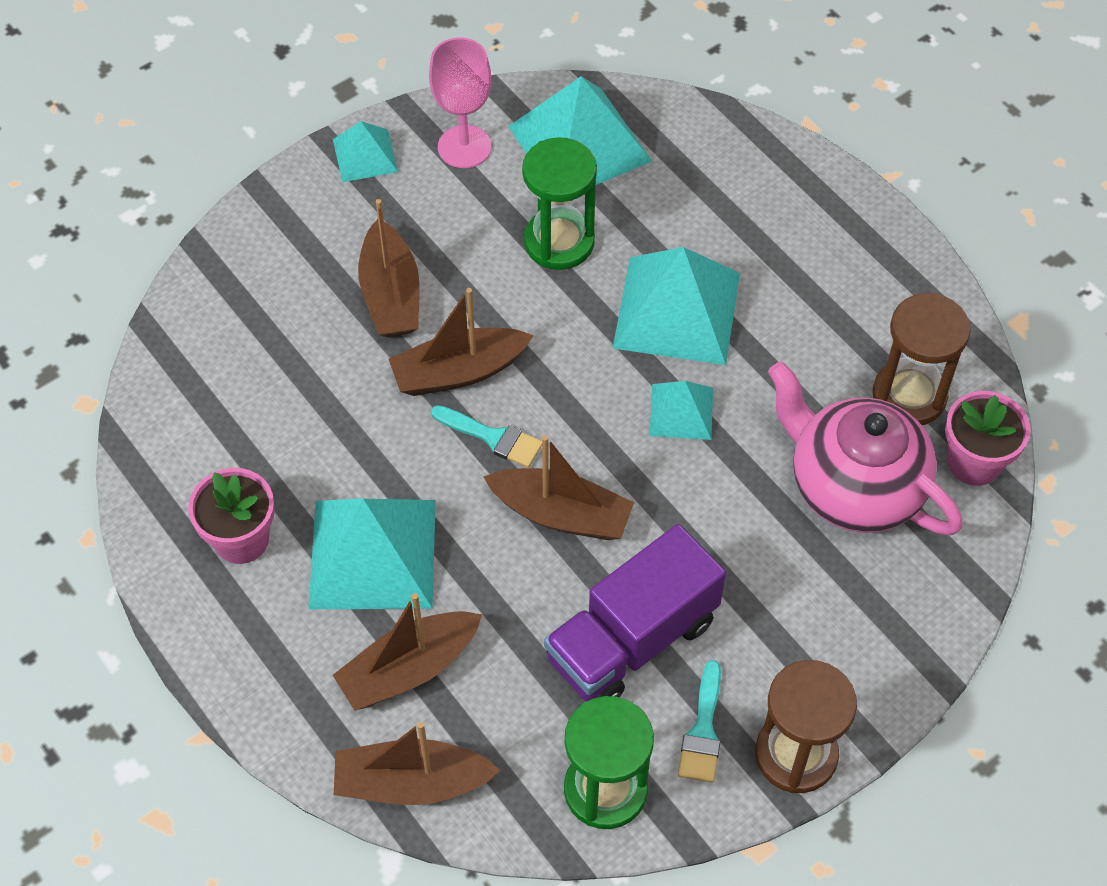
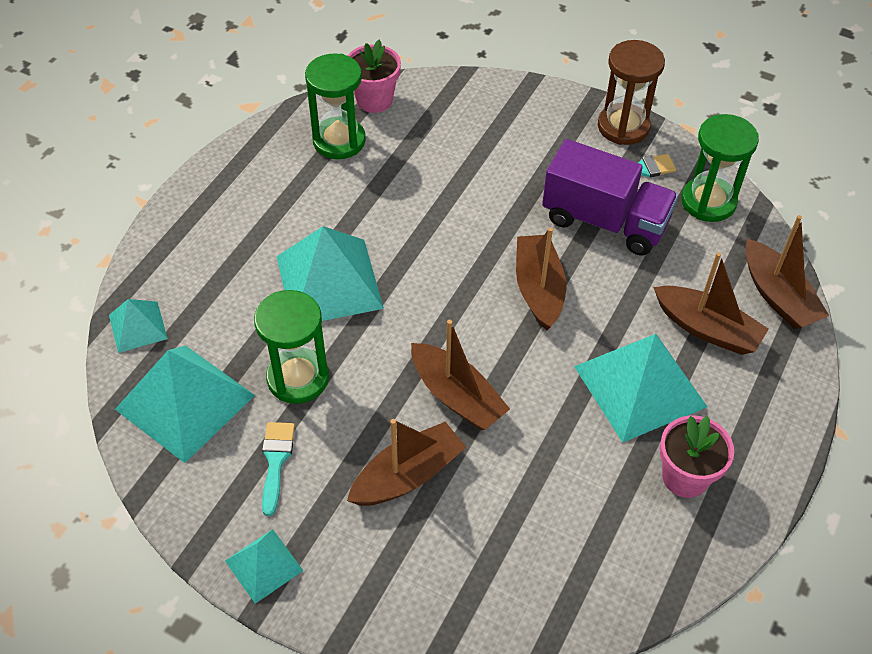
camera: 115 degrees left, 5 degrees down
(464, 147) = (222, 487): pink goblet -> none
(493, 437) = (501, 352): turquoise brush -> turquoise brush (276, 461)
(681, 411) = (416, 251): turquoise pyramid -> turquoise pyramid (137, 326)
(854, 486) = (425, 149): pink teapot -> none
(909, 395) = (339, 141): brown hourglass -> green hourglass

